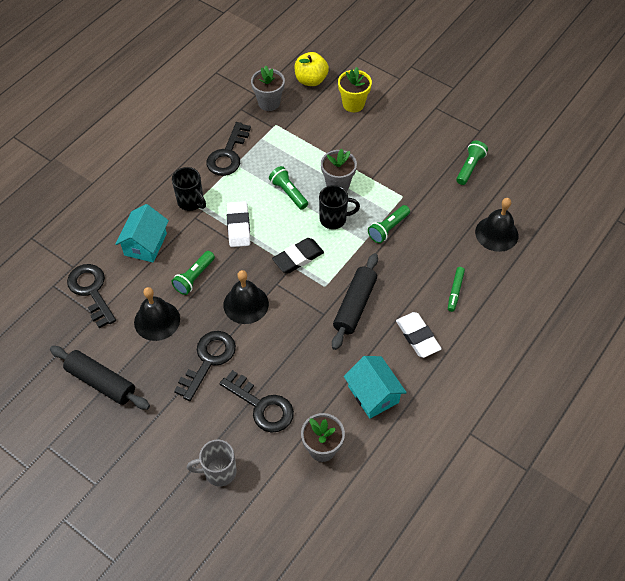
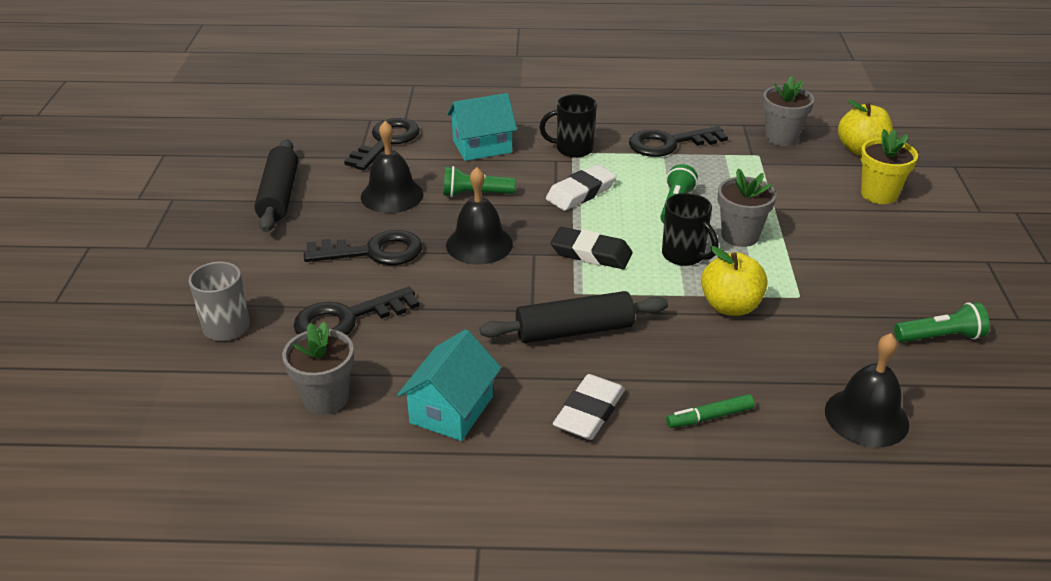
camera: 55 degrees right, 20 degrees down
(191, 202) = (573, 149): black mug -> black mug turned 75 degrees clockwise
(262, 406) = (346, 319): black key -> black key turned 60 degrees clockwise
(388, 229) = (730, 306): green flashlight -> yellow apple

